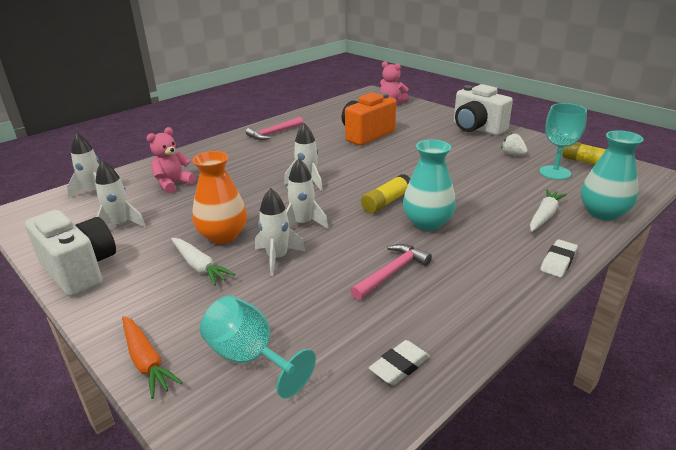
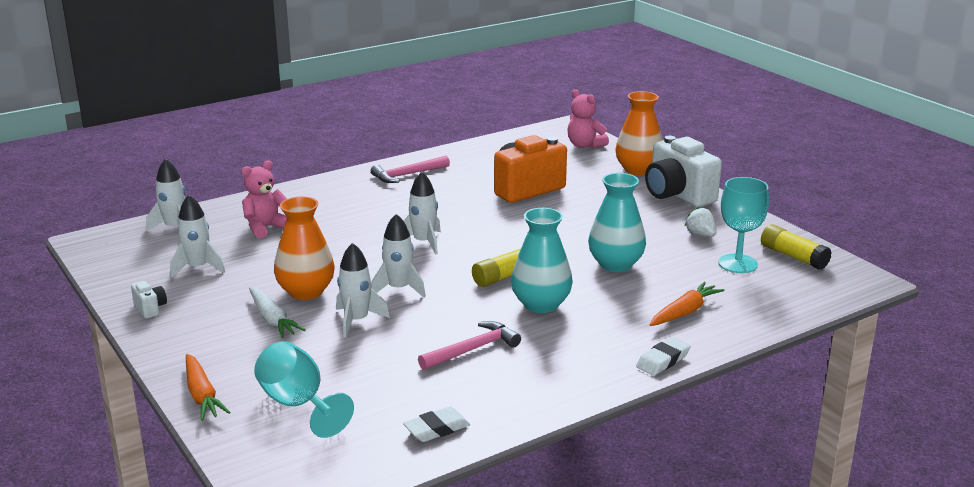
camera: 10 degrees right, 5 degrees down
(80, 270) = (150, 309): white camera -> white camera, size x0.42
(438, 115) = (638, 170): none -> orange vase
(544, 216) = (685, 312): white carrot -> orange carrot
(603, 213) = (758, 317): turquoise vase -> turquoise vase (615, 264)

